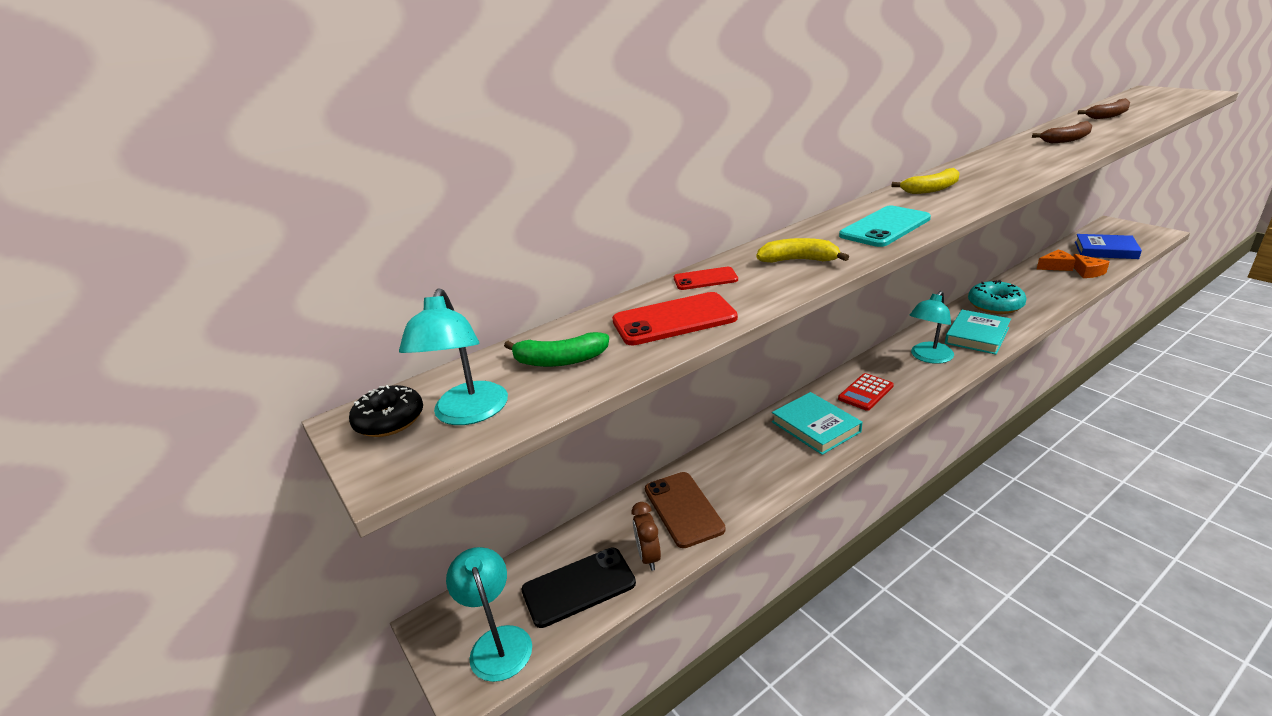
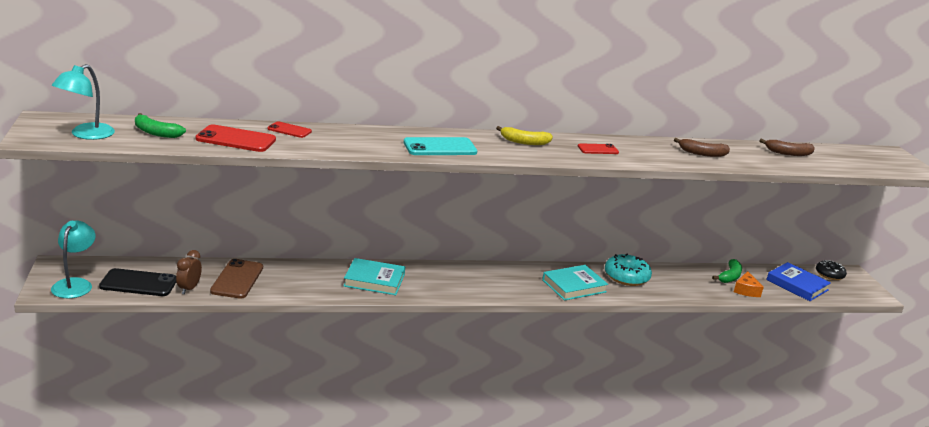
camera: 20 degrees right, 5 degrees down
(390, 420) = (54, 124): black donut -> black donut (829, 274)
(799, 260) = (354, 142): yellow banana -> none
(815, 427) = (374, 280): turquoise book -> turquoise book turned 75 degrees counterclockwise
(865, 392) = (437, 279): red calculator -> none
(928, 357) = (515, 281): turquoise lamp -> none
(998, 169) = (598, 149): none -> red phone
(1055, 266) = (729, 276): orange cheese -> green banana

